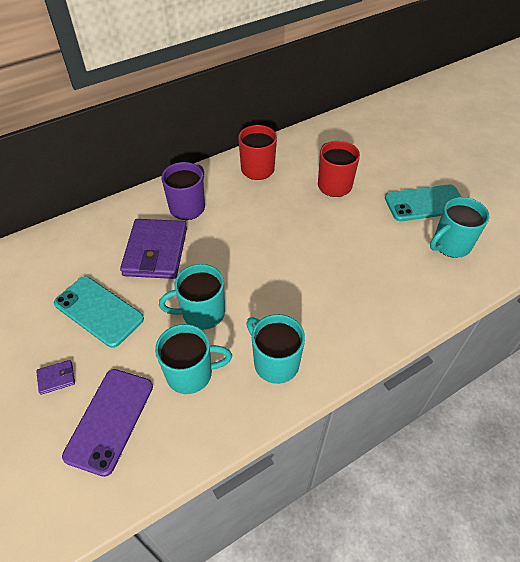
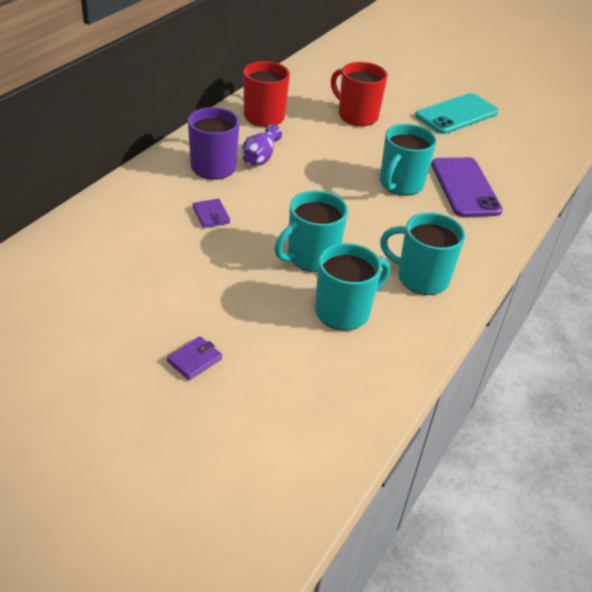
camera: 30 degrees left, 10 degrees down
(98, 311) = (191, 286): turquoise phone -> none
(110, 420) = (291, 377): purple phone -> purple phone (465, 187)
(155, 252) = (211, 215): purple wallet -> purple wallet, size x0.42
(228, 207) = (260, 157): none -> purple vase
(450, 245) = (505, 143): turquoise mug -> turquoise mug (400, 184)

